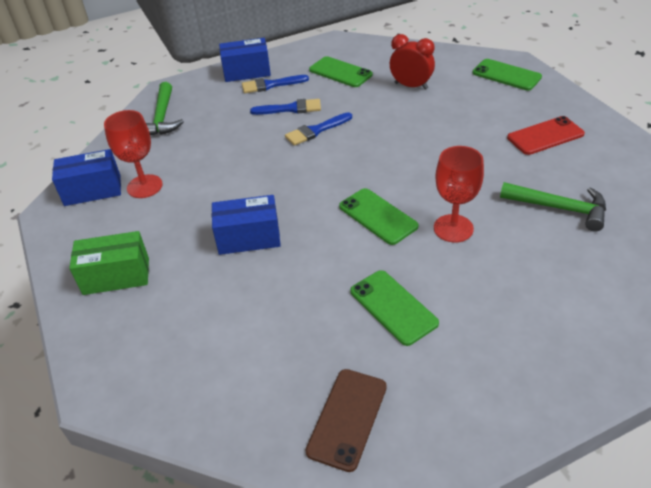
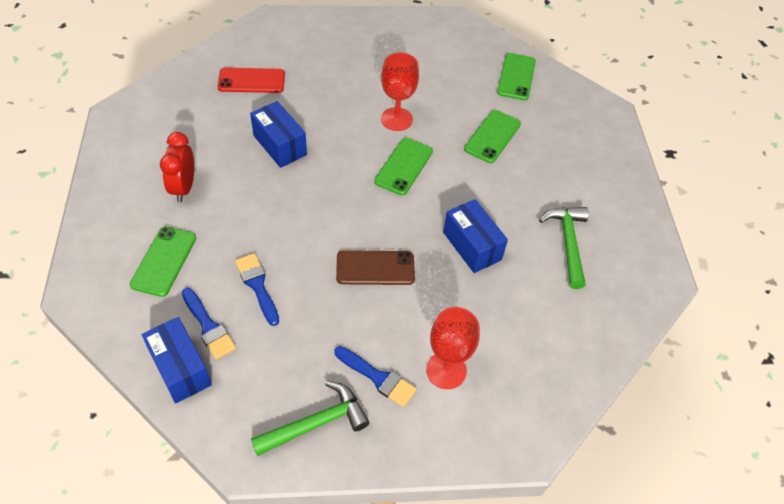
camera: 120 degrees left, 10 degrees up
(93, 190) = (475, 422): blue box -> blue box (280, 145)
(116, 276) = (566, 327): green box -> none
(316, 131) = (294, 248): blue brush -> blue brush (378, 378)
(347, 418) = (588, 138): brown phone -> brown phone (375, 268)
(506, 75) = (146, 116): green phone -> green phone (516, 77)
(545, 136) = (251, 81): red phone -> red phone turned 45 degrees counterclockwise
(559, 208) = (347, 66): green hammer -> green hammer (568, 243)

